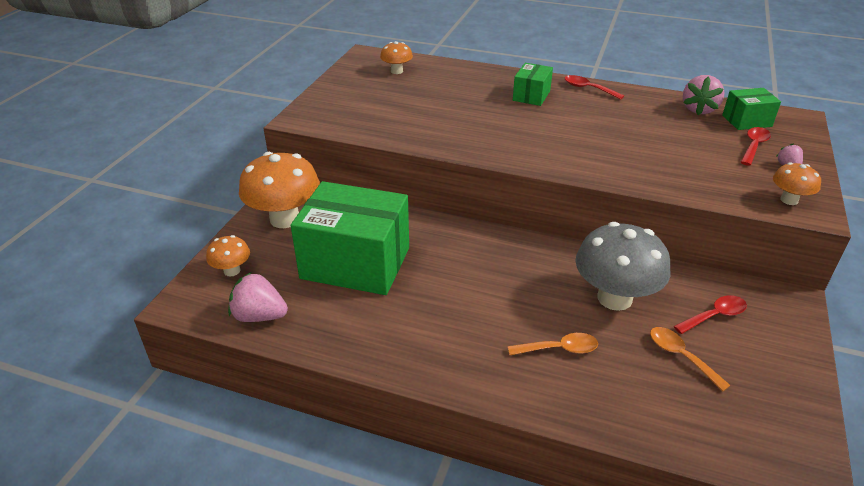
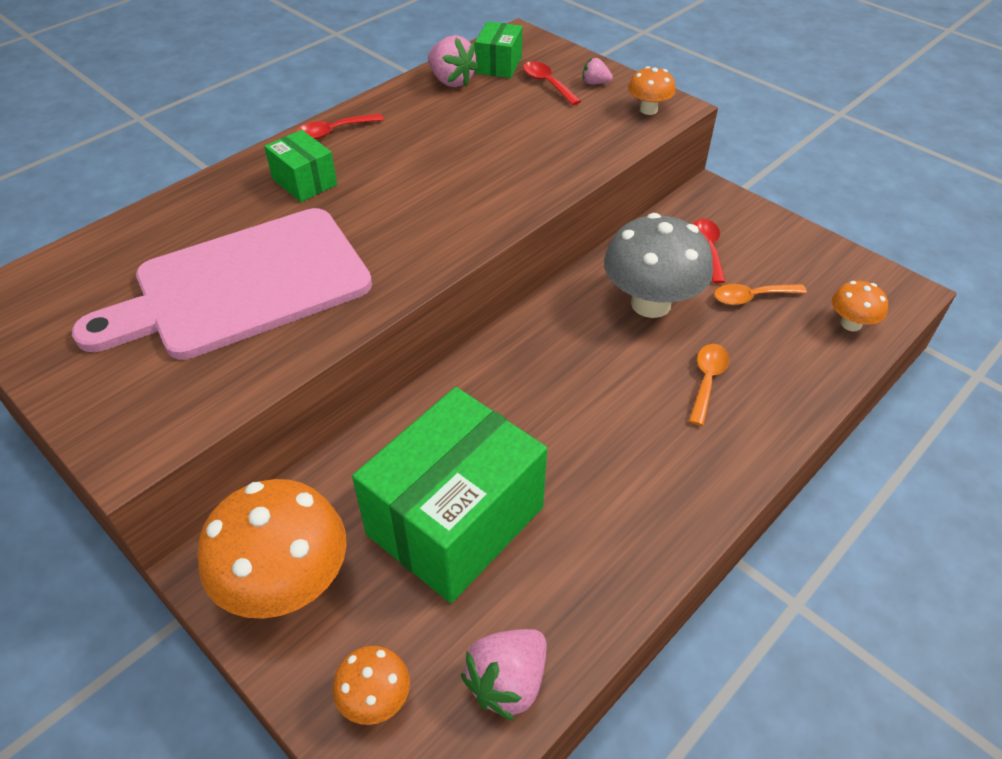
camera: 65 degrees left, 10 degrees up
(397, 71) = (92, 282): orange mushroom -> orange mushroom (851, 324)
(429, 107) = (242, 286): none -> pink cutting board

